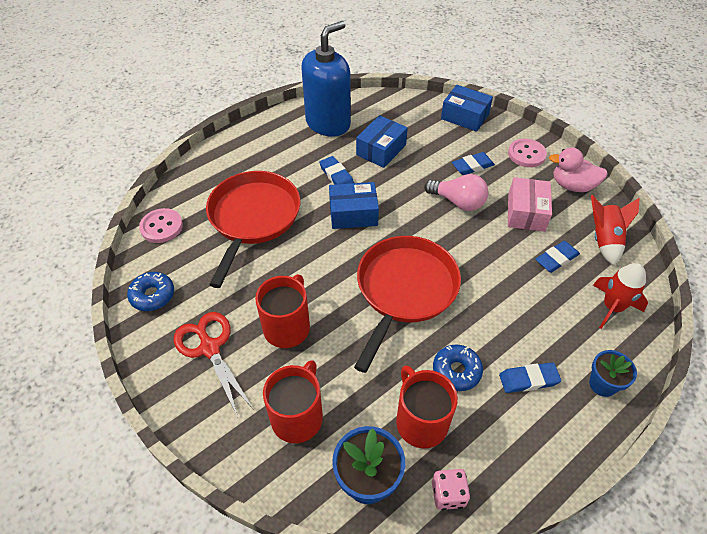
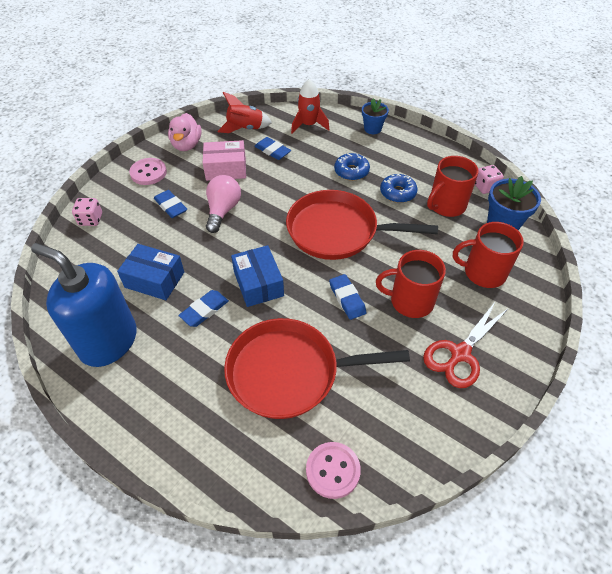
camera: 105 degrees left, 0 degrees up
(153, 295) = (429, 433): blue donut -> blue donut (351, 171)
(464, 116) = (91, 219): blue box -> pink dice
(528, 379) = (386, 159): blue eraser -> blue eraser (347, 298)

